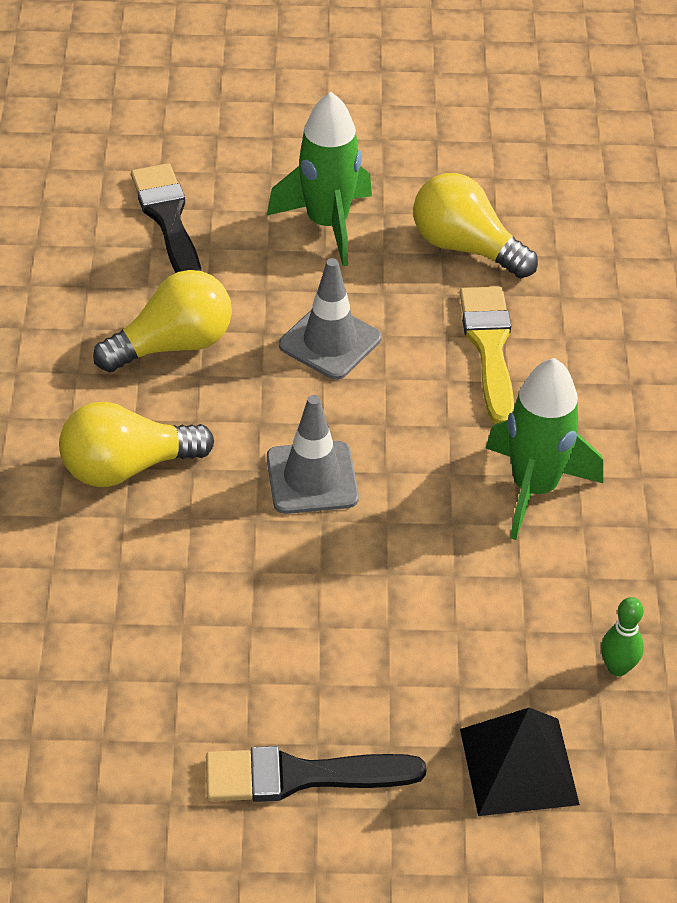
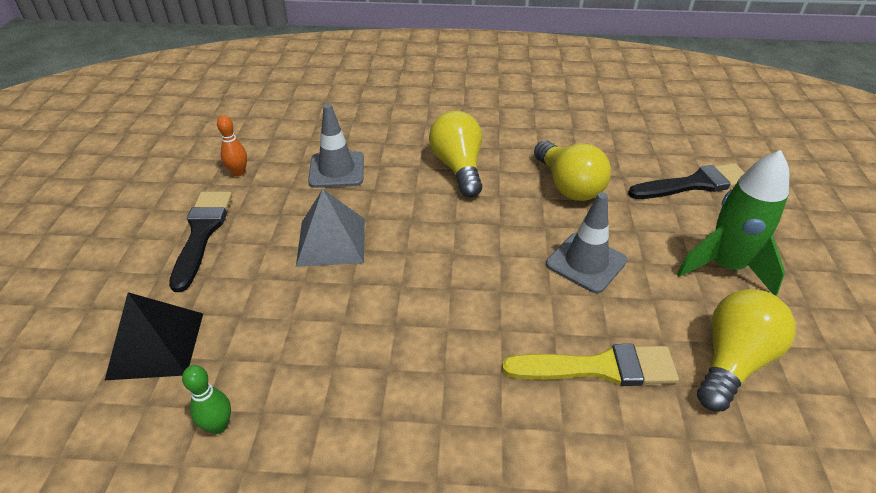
camera: 95 degrees right, 5 degrees down
(138, 766) = (238, 172): none -> orange bowling pin
(308, 606) = (331, 241): none -> grey pyramid
(312, 478) = (445, 247): grey traffic cone -> grey traffic cone (336, 170)
(534, 488) = (427, 385): green rocket -> none

